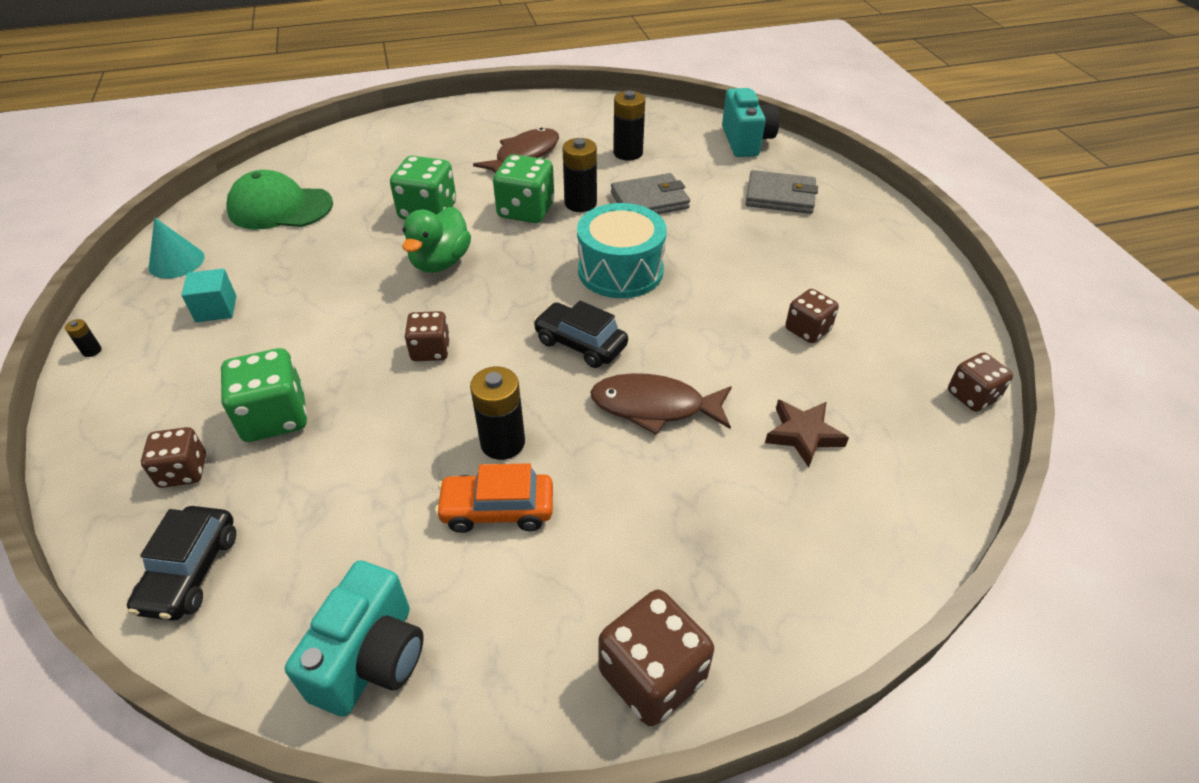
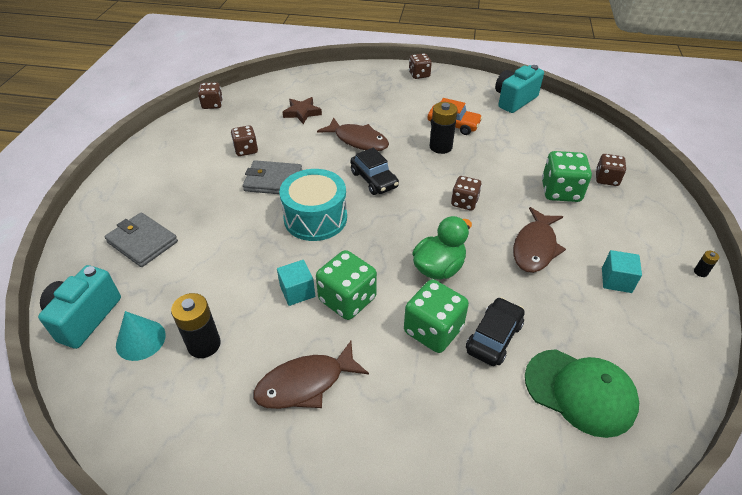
camera: 155 degrees left, 0 degrees up
(176, 262) = (668, 346): turquoise cone -> turquoise cone (140, 340)
(190, 571) = (590, 140): black car -> black car (494, 337)
(320, 318) = (535, 247): none -> brown fish
(580, 203) = (297, 291): black battery -> turquoise cube
(649, 200) = (241, 274): grey wallet -> grey wallet (273, 181)
(652, 675) = (419, 75): brown dice -> brown dice, size x0.63

